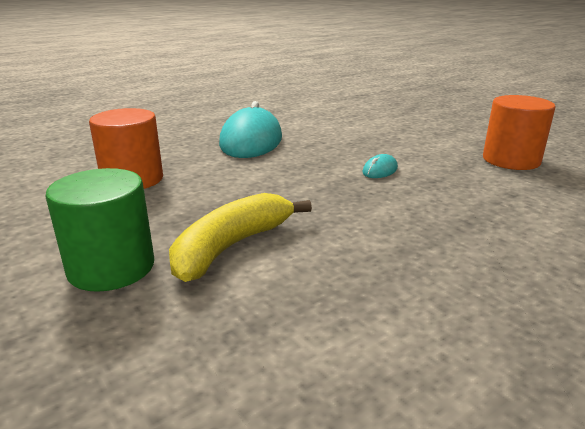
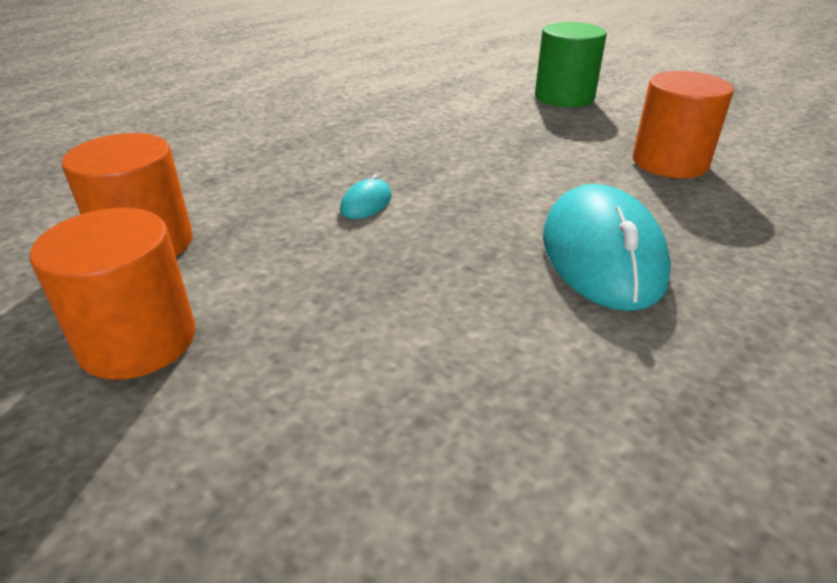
camera: 170 degrees right, 10 degrees up
(232, 247) = (492, 113): yellow banana -> none
(470, 132) = (138, 341): none -> orange cylinder

